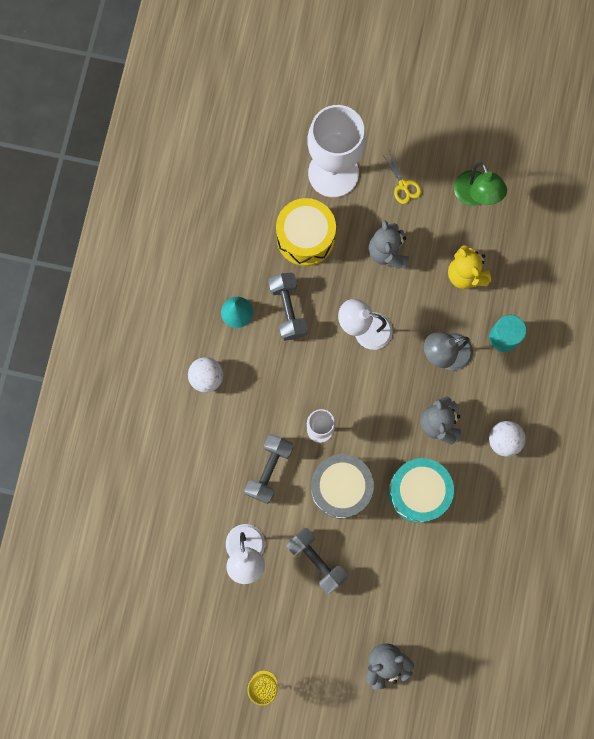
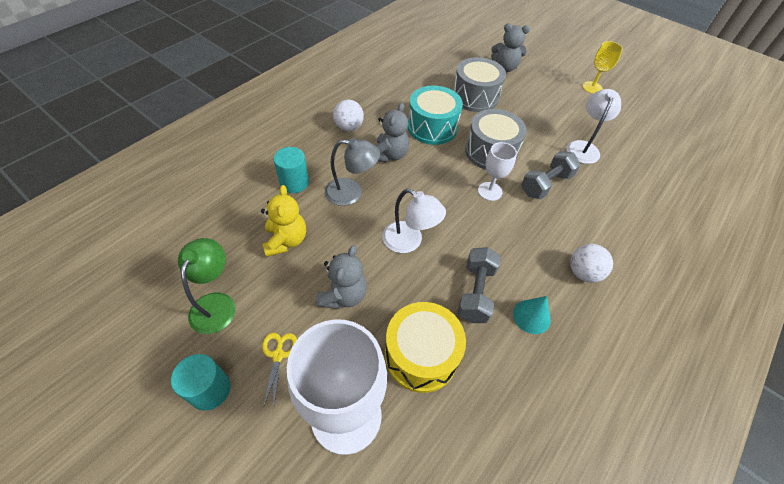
camera: 155 degrees left, 25 degrees down
(316, 560) = (529, 124): grey dumbbell -> none
(396, 576) = (475, 97): none -> grey drum
(430, 142) = (210, 390): none -> turquoise cylinder

